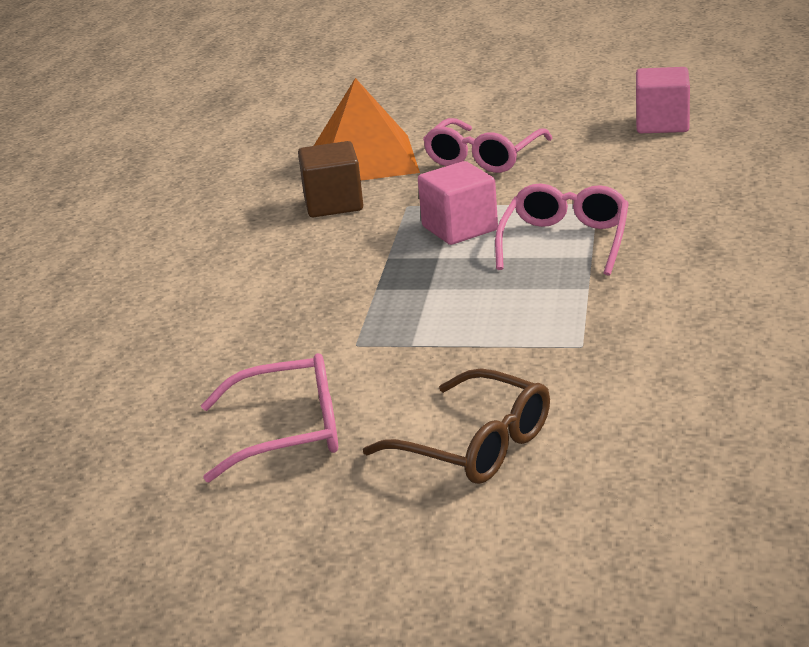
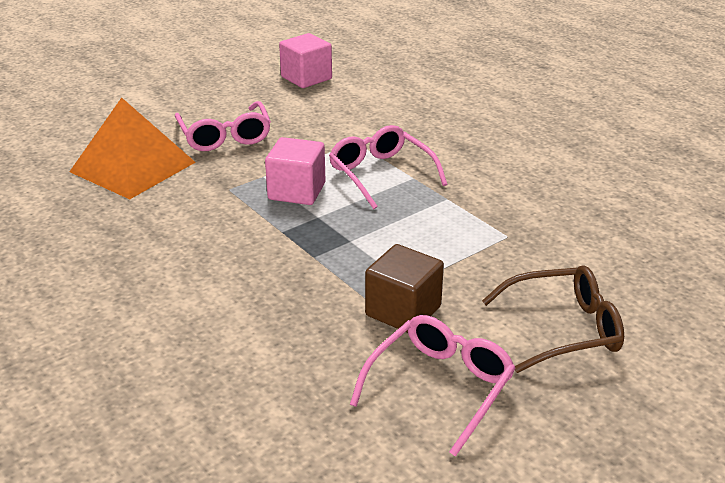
camera: 50 degrees left, 5 degrees up
(333, 204) = (168, 208): brown cube -> brown cube (403, 311)

